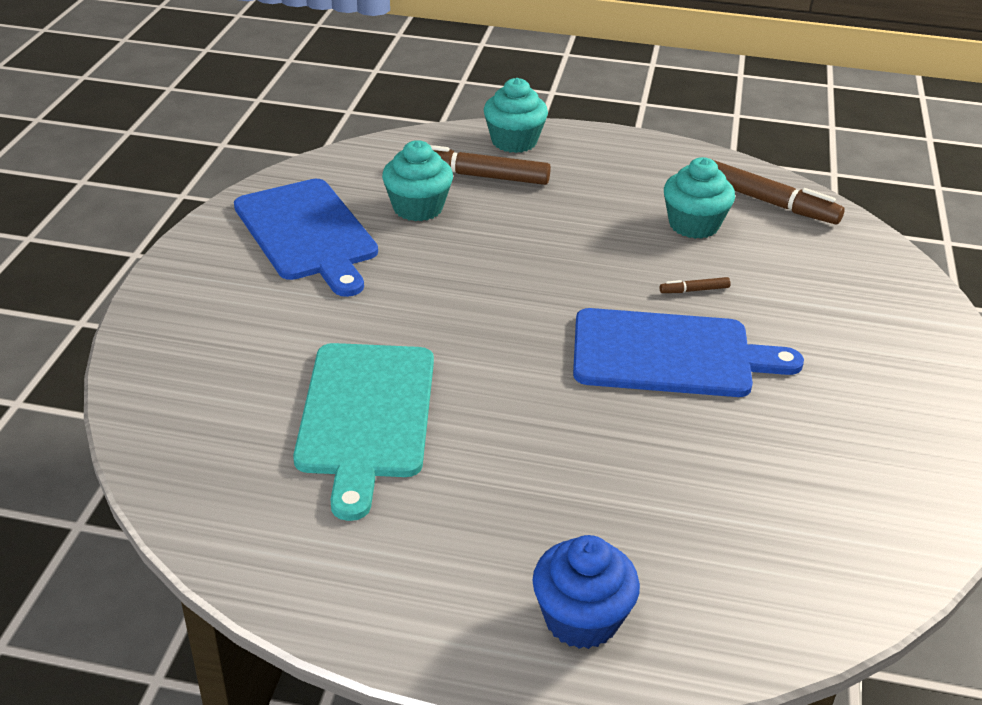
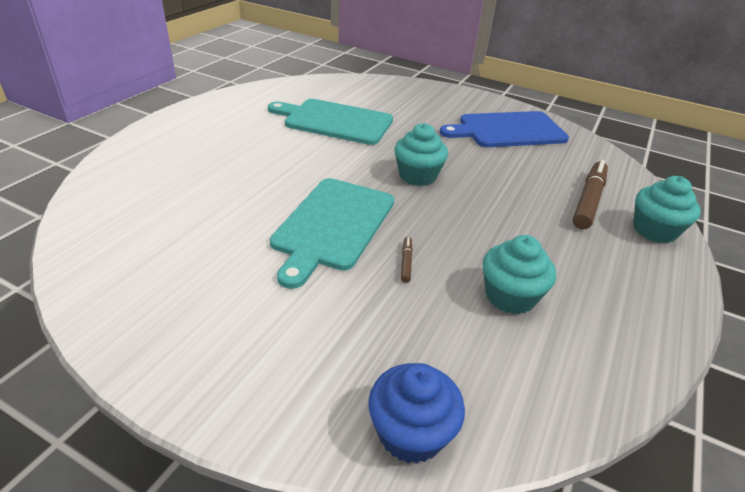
camera: 105 degrees right, 0 degrees up
(418, 208) = (538, 168): turquoise cupcake -> turquoise cupcake (417, 176)
(581, 618) = (162, 143): blue cupcake -> blue cupcake (411, 433)
(669, 354) = (333, 225): blue cutting board -> turquoise cutting board
(768, 202) = (556, 374): brown marker -> none

